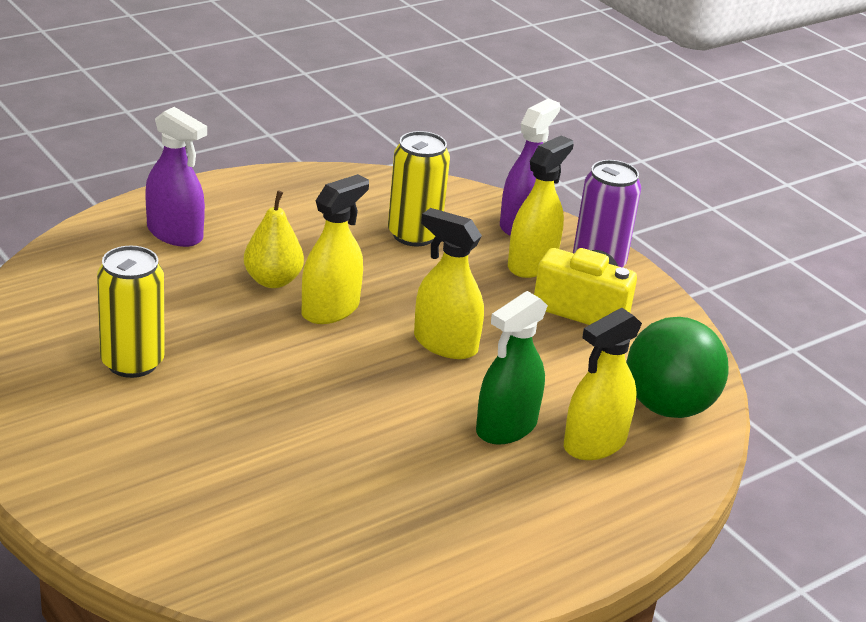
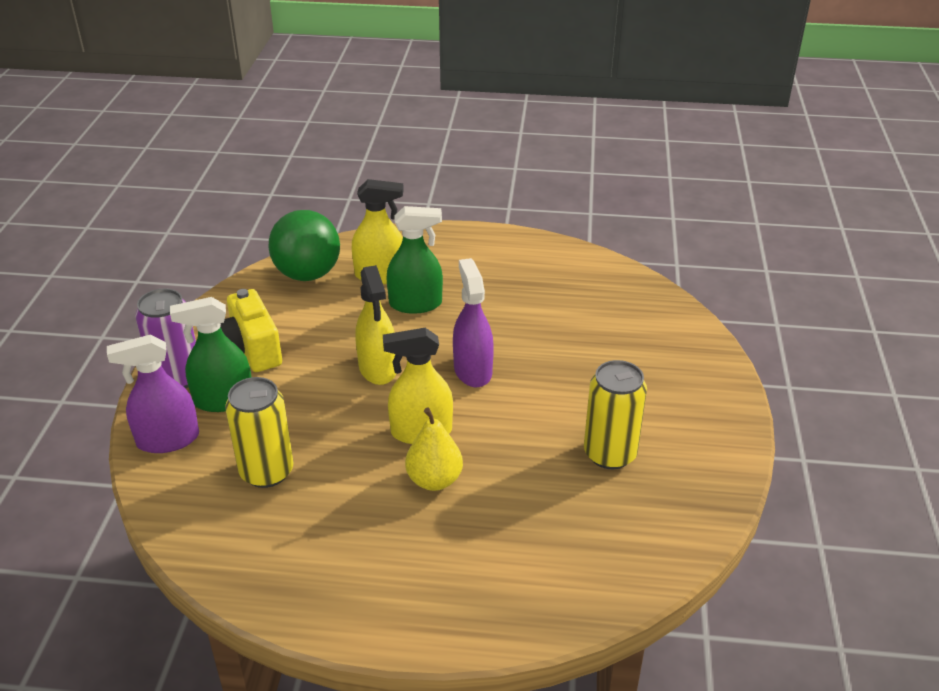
camera: 135 degrees left, 5 degrees up
(175, 234) = (464, 578): purple spray bottle -> purple spray bottle (472, 370)
(532, 264) = (223, 400): yellow spray bottle -> green spray bottle

